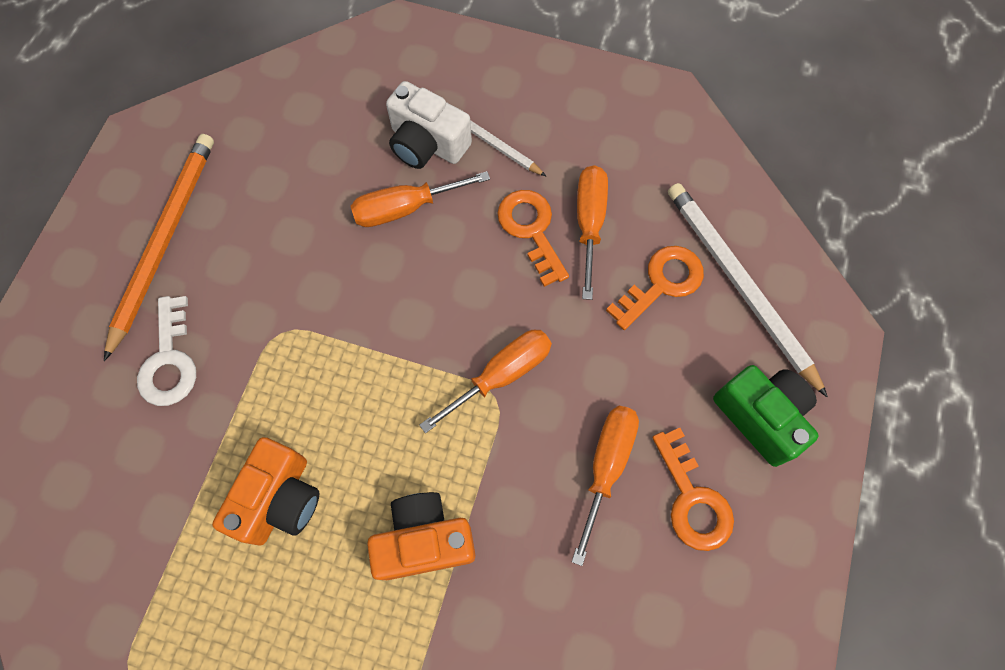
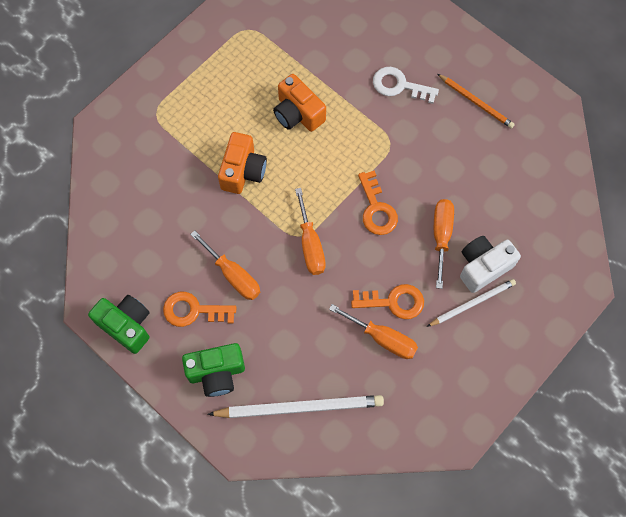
camera: 115 degrees right, 0 degrees up
(164, 240) = (476, 102): orange pencil -> orange pencil, size x0.61
(661, 283) = (323, 361): orange key -> orange key (376, 209)
(774, 594) = (126, 325): none -> green camera

